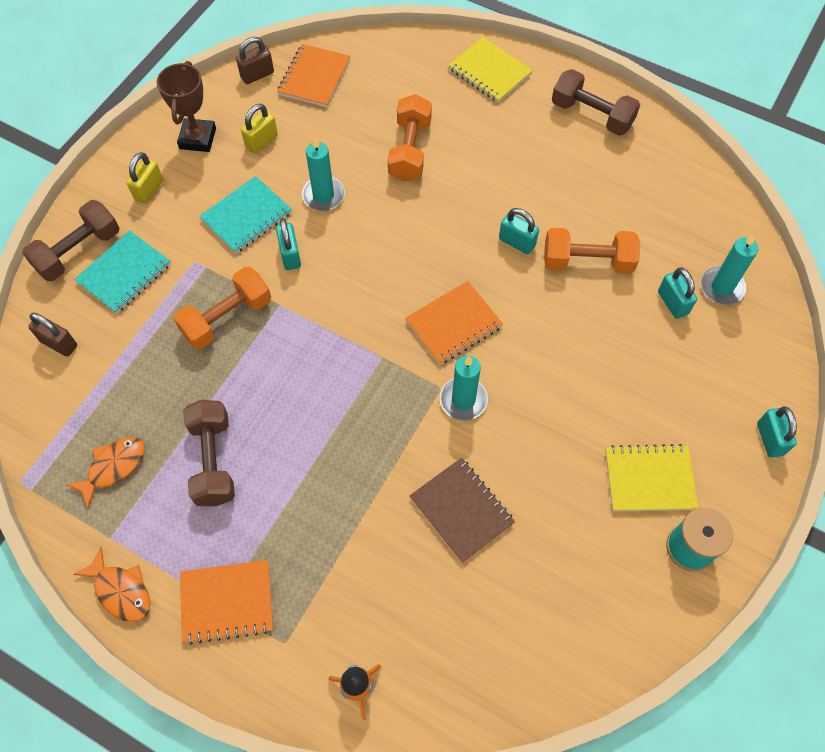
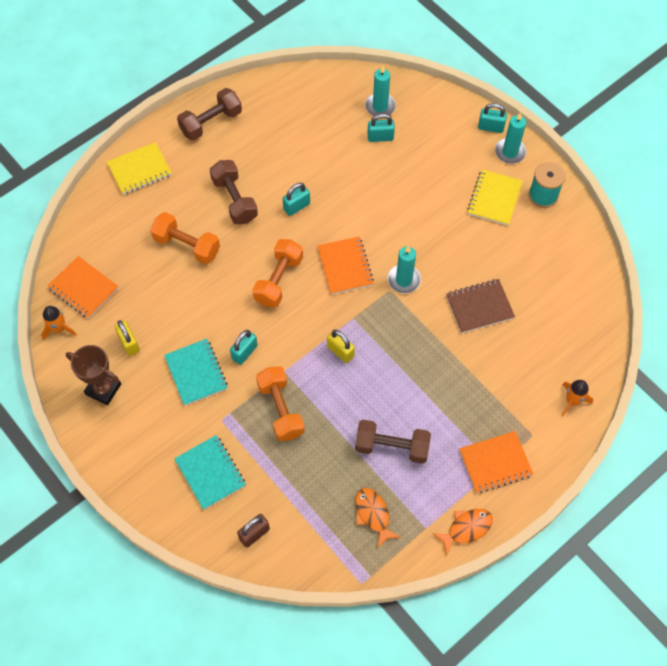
camera: 70 degrees left, 0 degrees up
(78, 251) = (174, 503): brown dumbbell -> brown dumbbell (234, 200)
(149, 190) = (138, 437): yellow padlock -> yellow padlock (340, 351)
(227, 602) = (495, 463): orange notebook -> orange notebook turned 60 degrees clockwise
(257, 75) = (59, 328): brown padlock -> orange rocket
(290, 255) = (244, 352): turquoise padlock -> turquoise padlock turned 60 degrees counterclockwise
(323, 195) = (201, 315): turquoise candle -> turquoise candle (510, 152)
(587, 262) = (330, 171): orange dumbbell -> orange dumbbell (278, 280)

